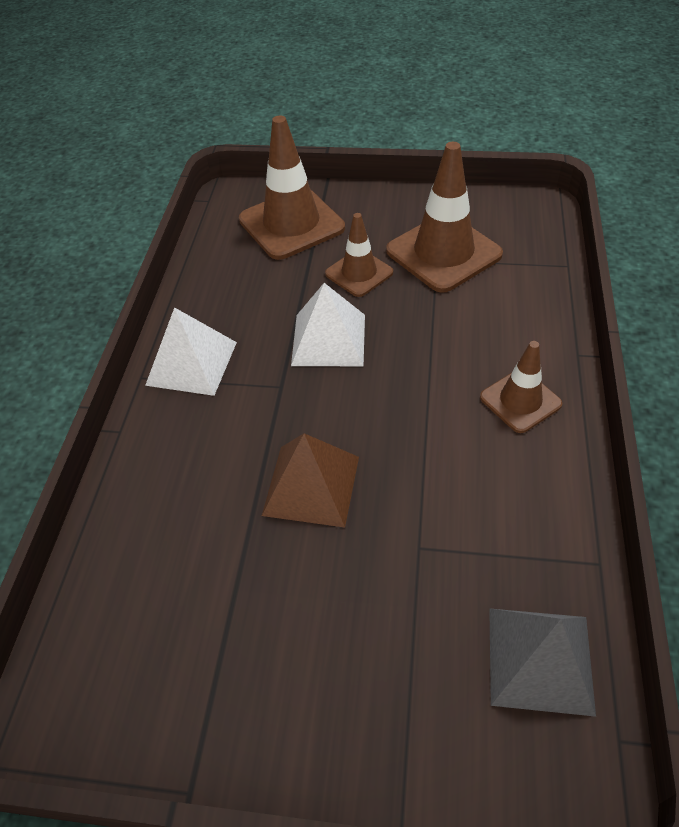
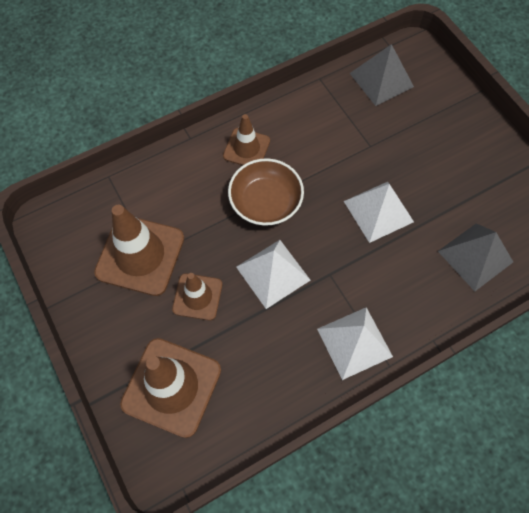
camera: 130 degrees left, 15 degrees up
(152, 551) = (475, 256): none -> grey pyramid
(311, 485) = (378, 211): brown pyramid -> white pyramid
(423, 379) = (265, 202): none -> brown bowl

